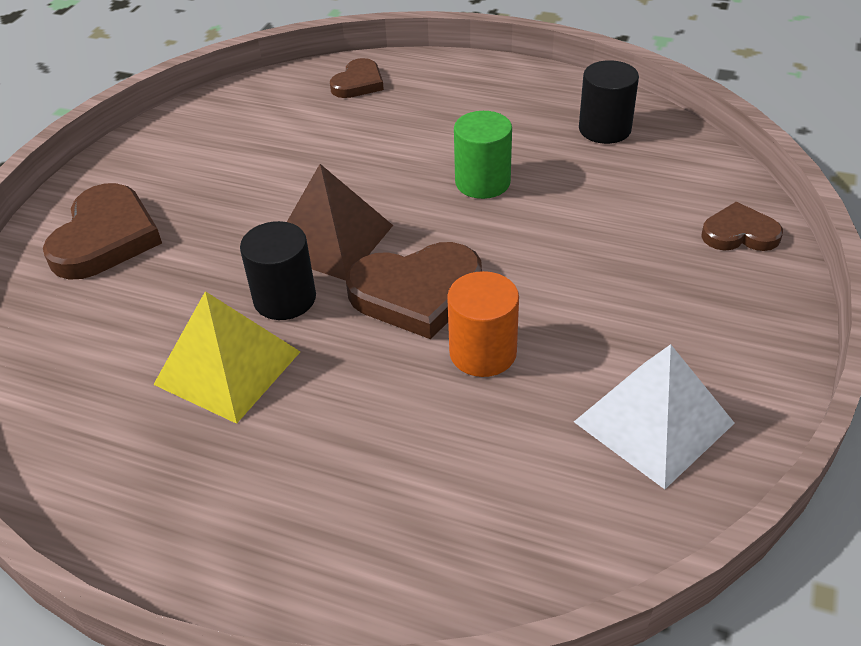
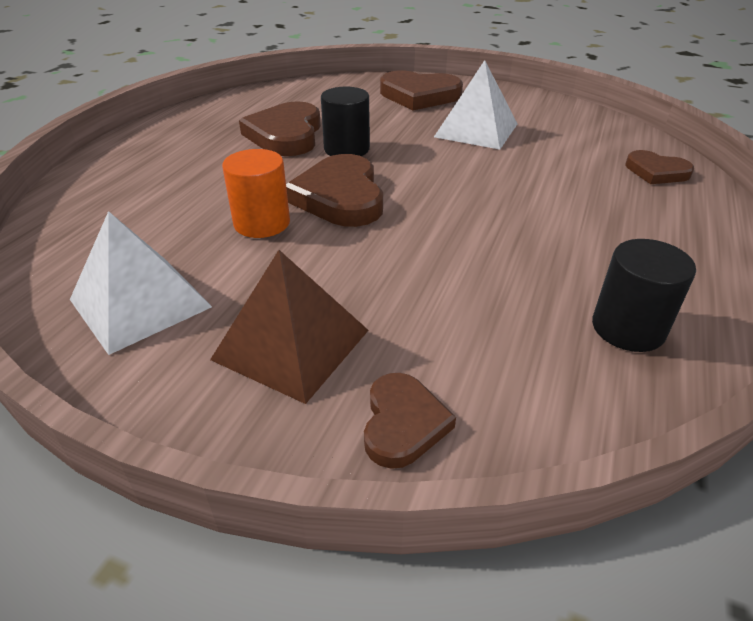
camera: 90 degrees right, 5 degrees down
(227, 368) = (286, 135): yellow pyramid -> brown heart
(241, 188) = (476, 130): none -> white pyramid
(331, 239) = (411, 163): brown pyramid -> brown pyramid (291, 344)
(482, 182) = (497, 233): green cylinder -> none

